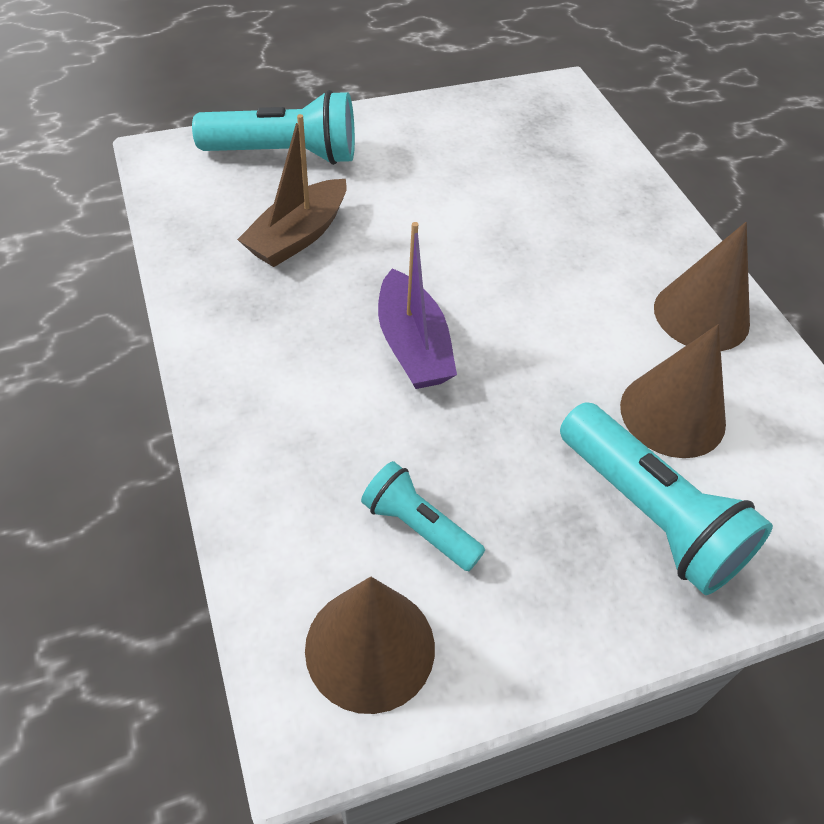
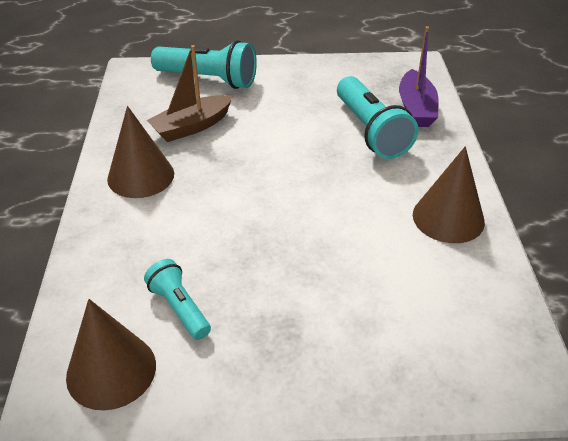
camera: 20 degrees right, 10 degrees down
(413, 345) = (232, 201): purple boat -> purple boat (416, 108)
(649, 514) = (342, 335): turquoise flashlight -> turquoise flashlight (370, 131)
(672, 414) = (393, 276): brown cone -> brown cone (141, 176)

